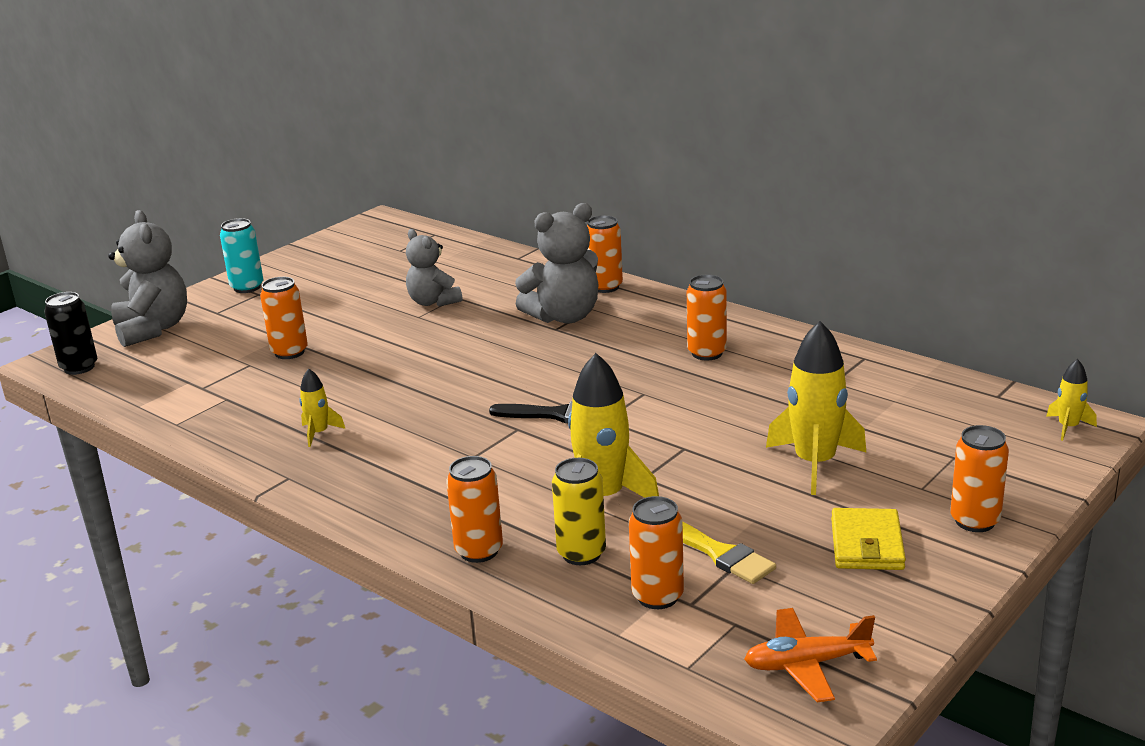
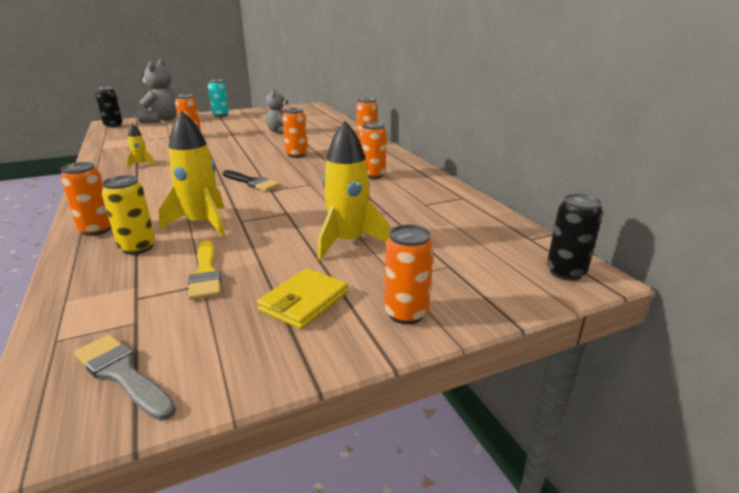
camera: 25 degrees right, 0 degrees up
(564, 316) = (327, 147): grey teddy bear -> none
(657, 596) = (127, 286): orange can -> orange can (296, 155)
(806, 664) = (122, 374): orange plane -> grey brush
(1068, 427) = (565, 272): yellow rocket -> black can

